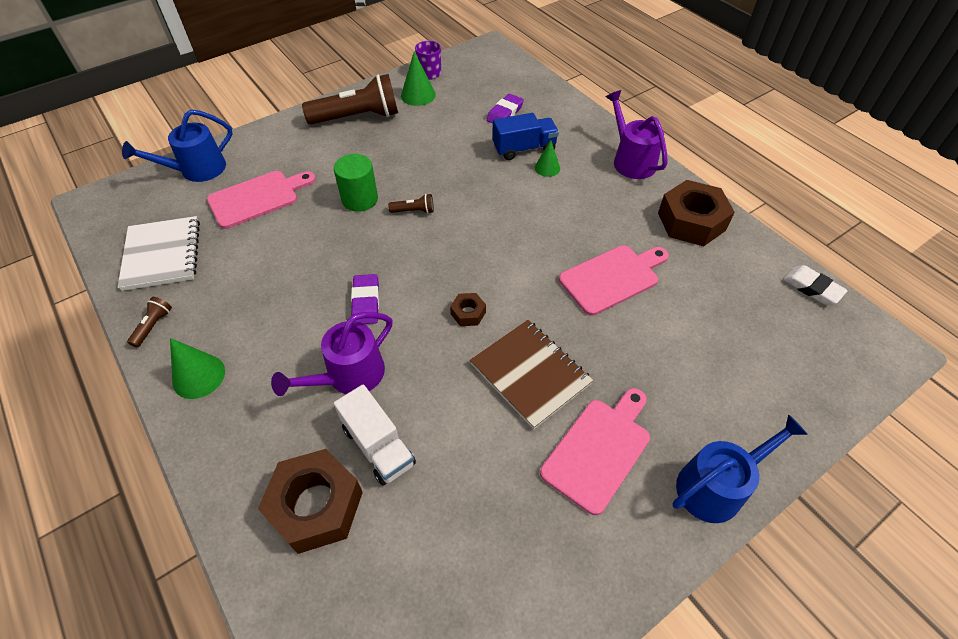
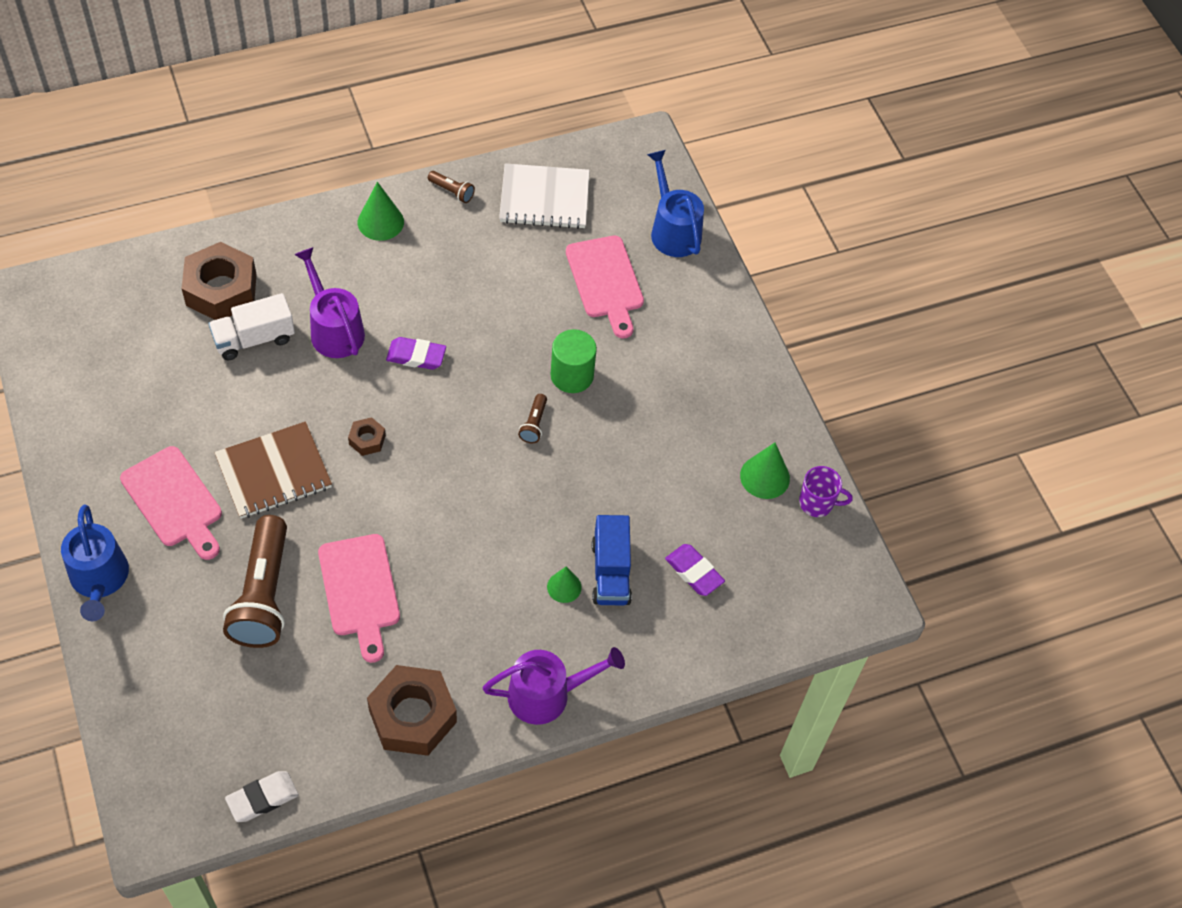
camera: 100 degrees right, 5 degrees up
(358, 117) = (732, 399): brown flashlight -> brown flashlight (263, 595)

